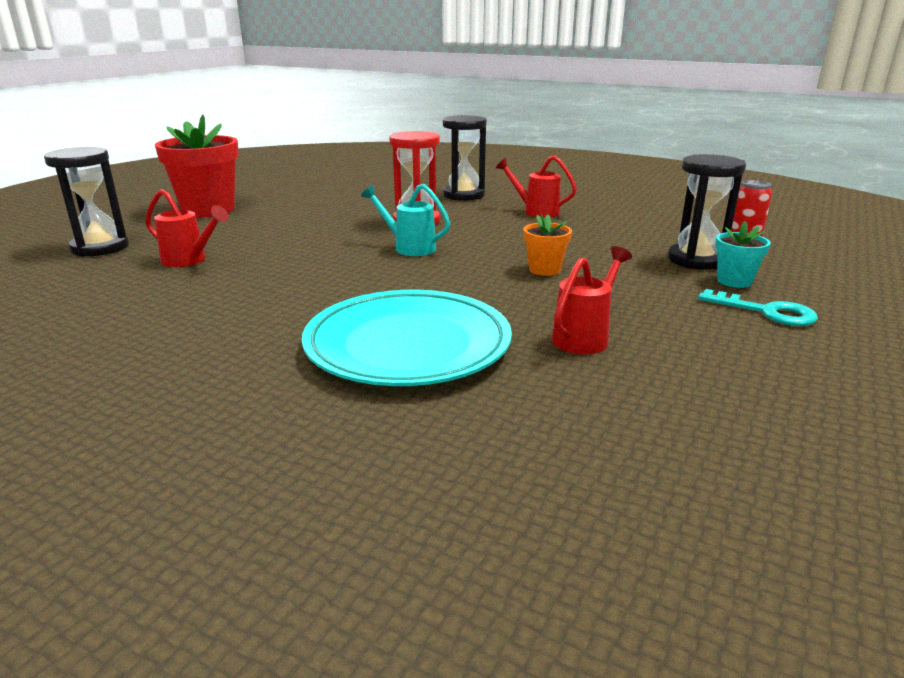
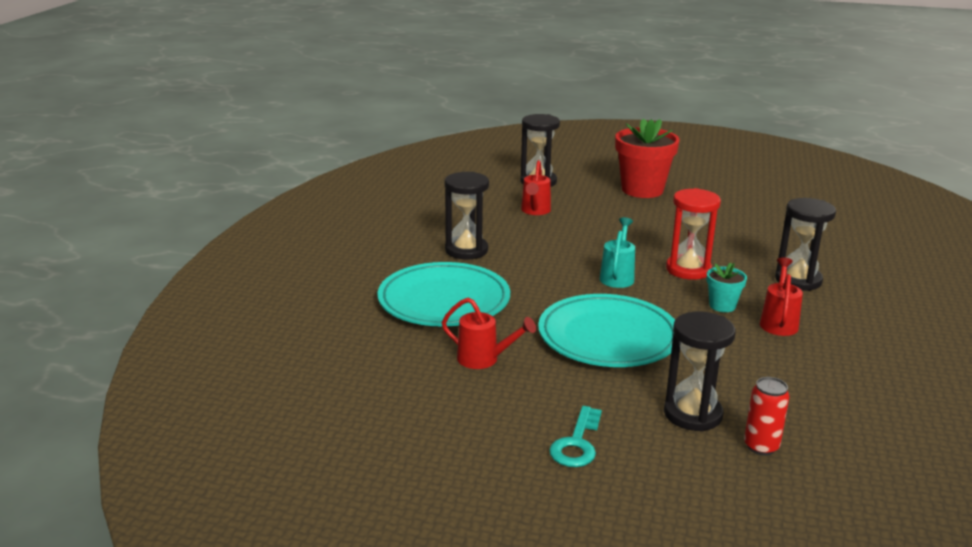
camera: 75 degrees right, 0 degrees up
(259, 313) = (466, 250): none -> black hourglass
(544, 270) = (608, 337): orange flower pot -> turquoise plate
(734, 281) = (645, 432): turquoise flower pot -> turquoise flower pot (722, 306)

